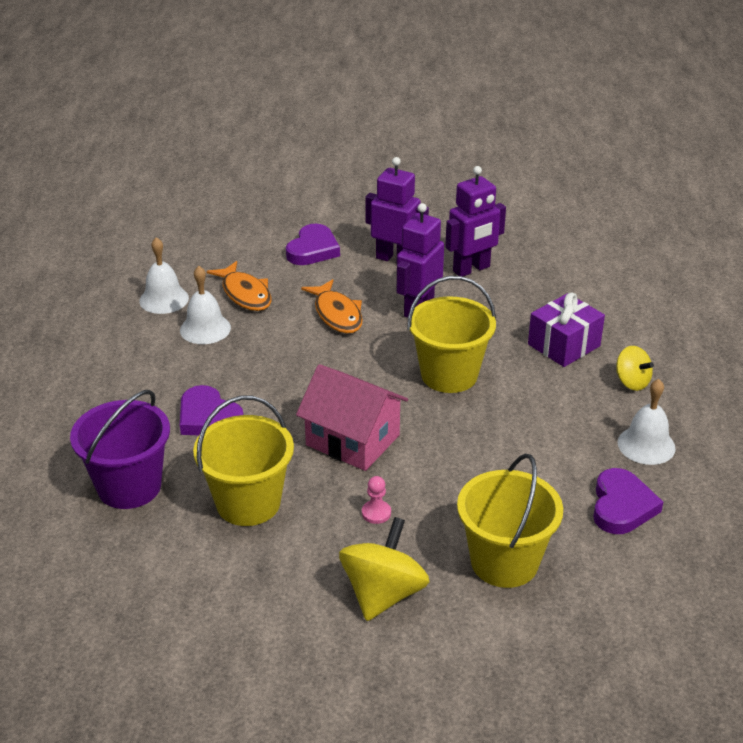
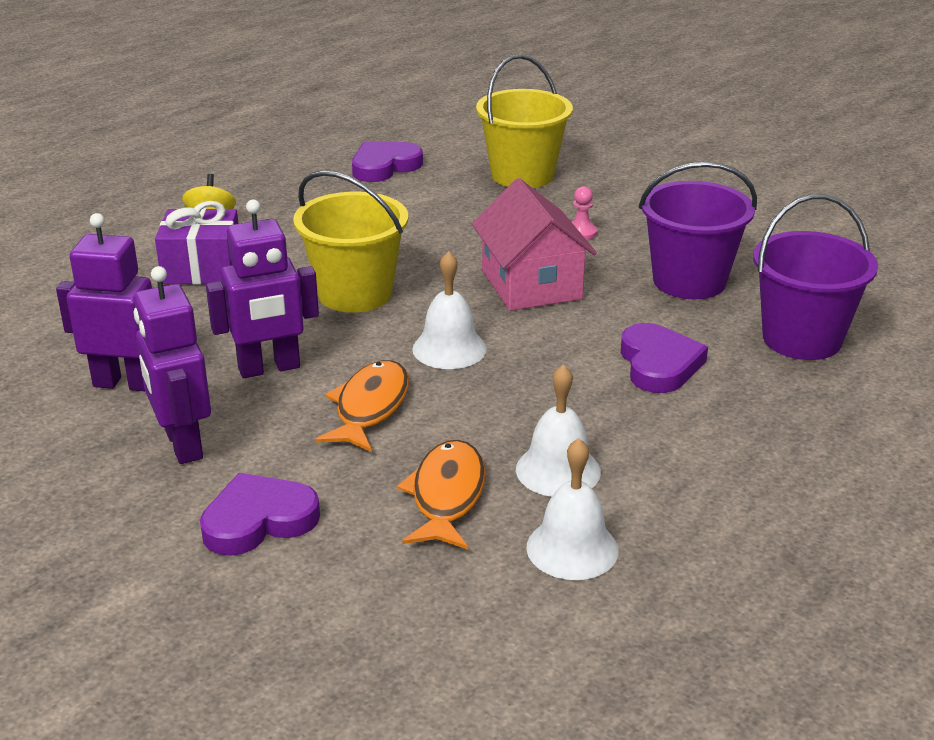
camera: 140 degrees left, 5 degrees down
(248, 503) = (689, 281): yellow bucket -> purple bucket
(383, 594) = (638, 194): yellow spinning top -> none
(646, 445) = (293, 184): white bell -> white bell (449, 348)

